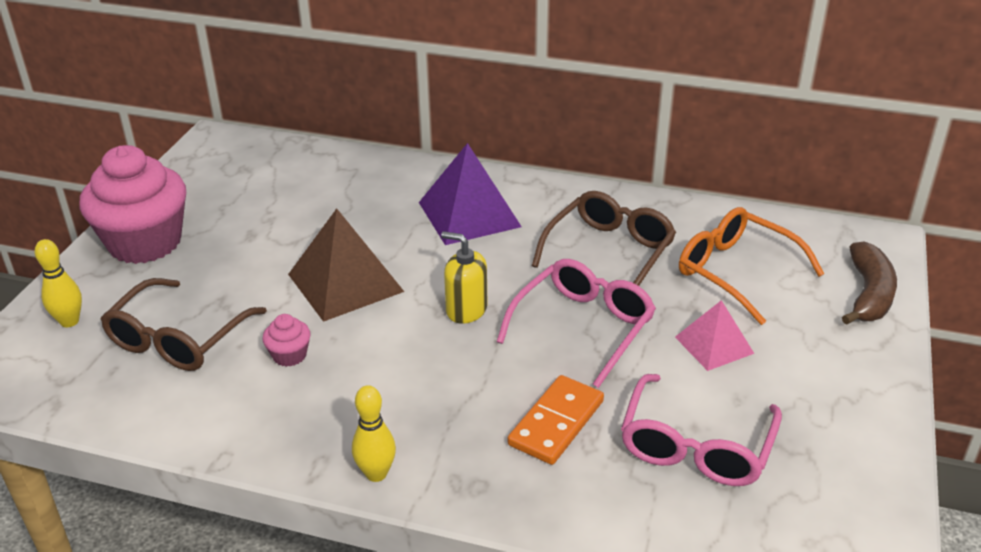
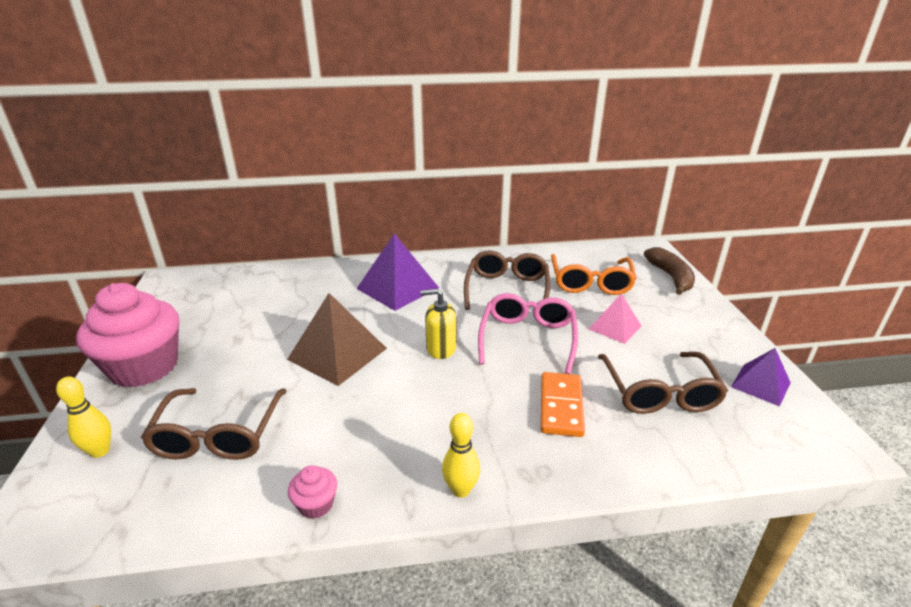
camera: 25 degrees left, 5 degrees down
(289, 355) = (327, 419): pink cupcake -> pink cupcake (316, 504)
(696, 446) = (659, 393): pink glasses -> brown glasses
(736, 272) = (590, 282): orange glasses -> orange glasses turned 105 degrees counterclockwise
(850, 480) = (760, 384): none -> purple pyramid

